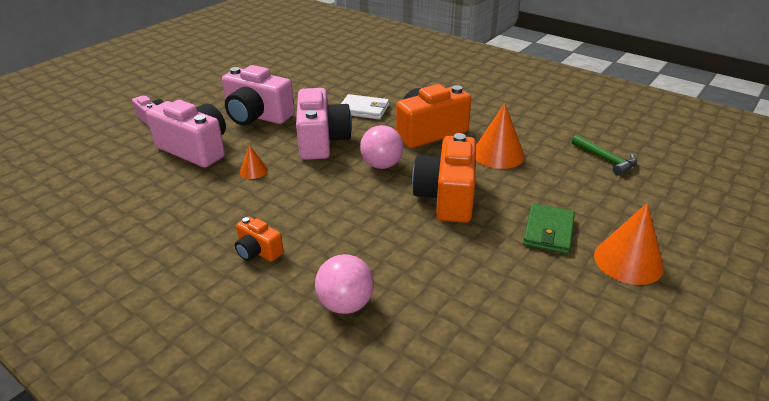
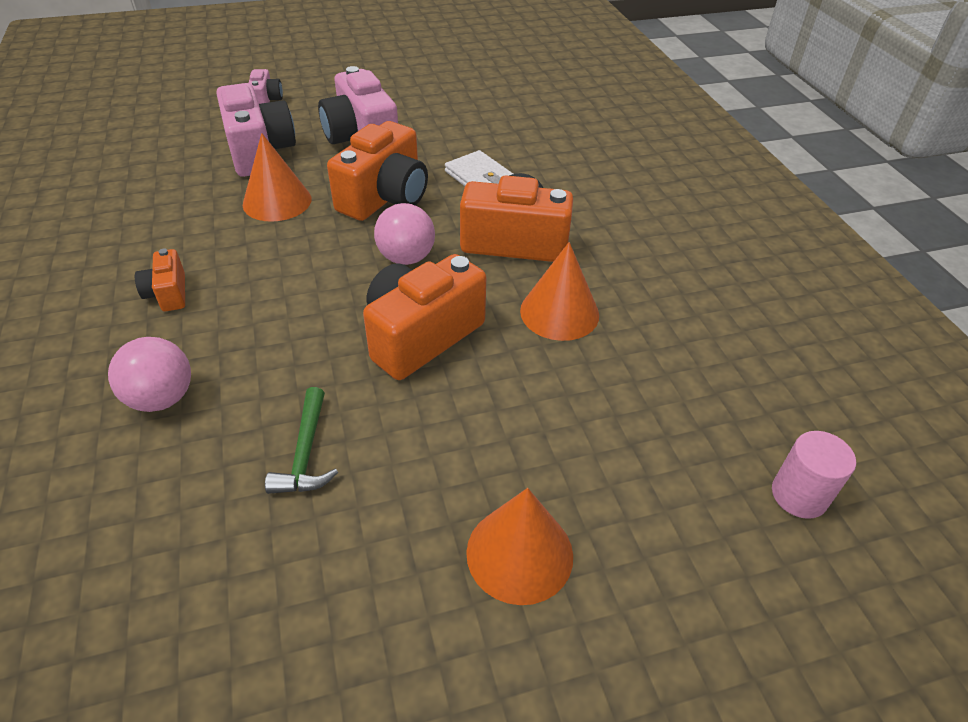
camera: 35 degrees right, 10 degrees up
(253, 171) = (277, 201): orange cone -> orange cone, size x1.93
(322, 141) = (385, 197): pink camera -> orange camera
(548, 231) = (476, 449): green wallet -> none
(605, 159) = (698, 396): green hammer -> green hammer (305, 453)
(691, 177) = (799, 495): none -> pink cylinder

